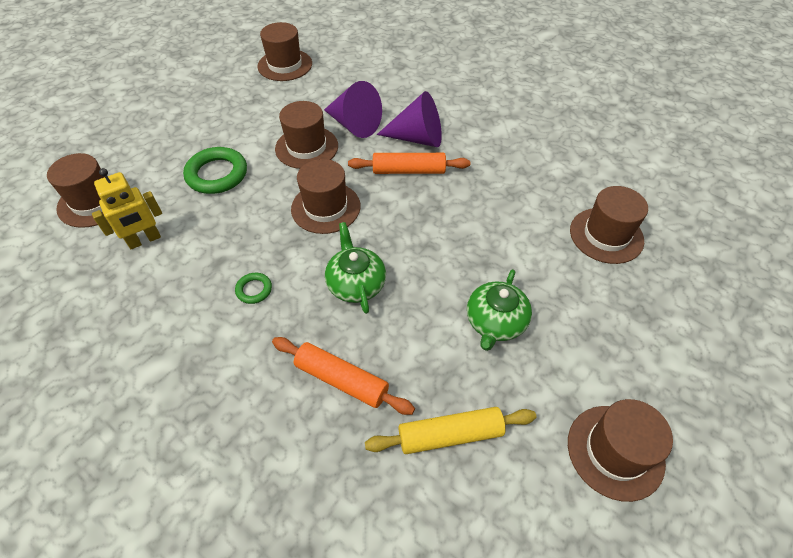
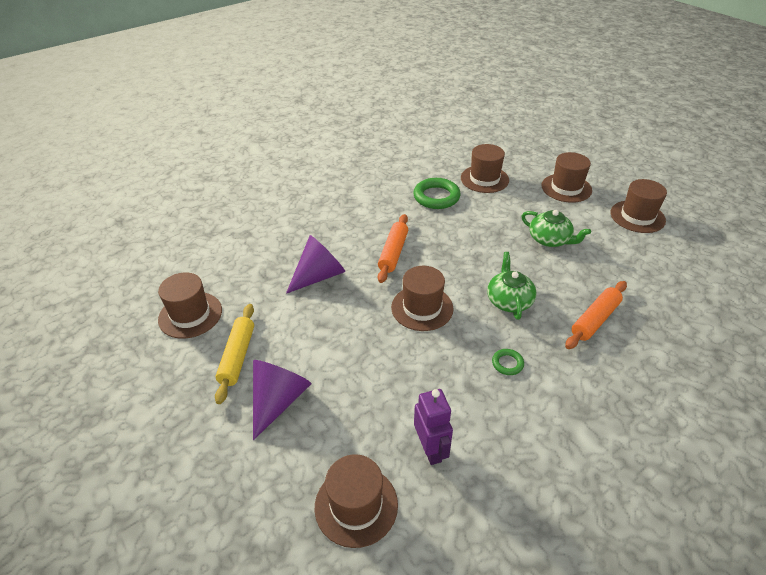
camera: 75 degrees left, 10 degrees down
(144, 240) = (430, 449): yellow robot -> purple robot
(217, 174) = (351, 384): green ring -> green ring (436, 197)
(306, 147) = (337, 311): brown hat -> brown hat (566, 188)
(356, 283) = (509, 300): green teapot -> green teapot turned 90 degrees clockwise
(417, 138) = (355, 241): purple cone -> purple cone (278, 400)
(450, 435) = (633, 275): yellow rolling pin -> yellow rolling pin (237, 356)

